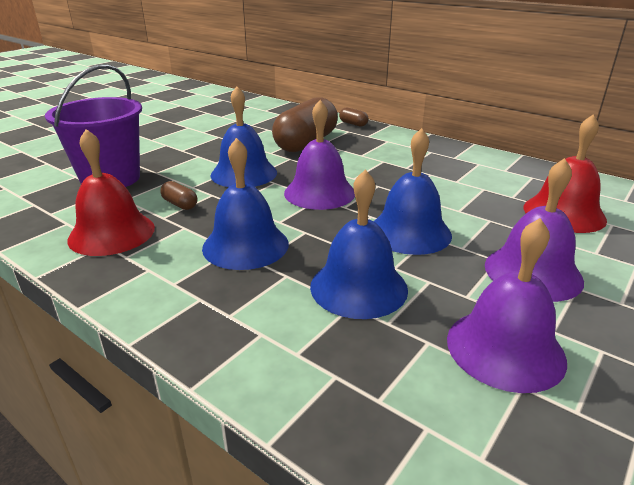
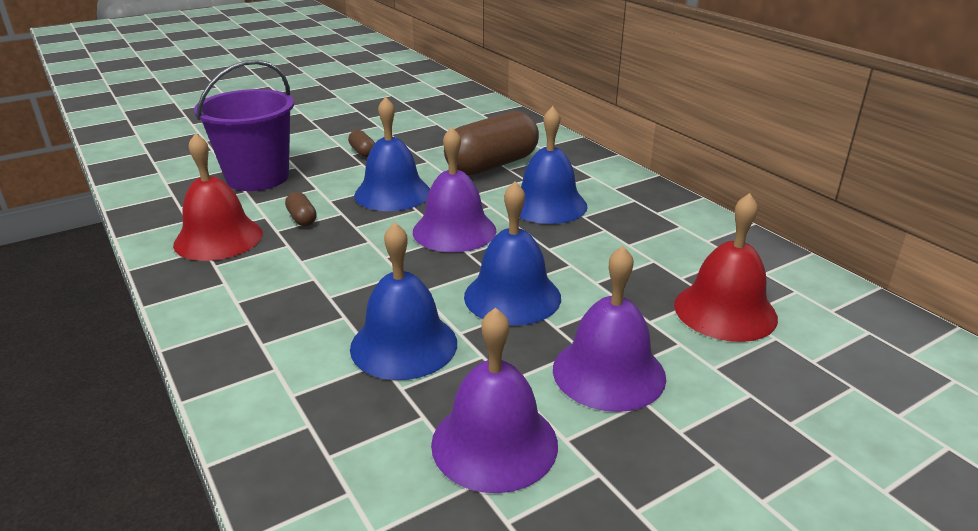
camera: 20 degrees right, 0 degrees up
(245, 245) = (330, 276): blue bell -> blue bell (547, 205)
(353, 124) = (570, 147): brown capsule -> brown capsule (362, 152)

